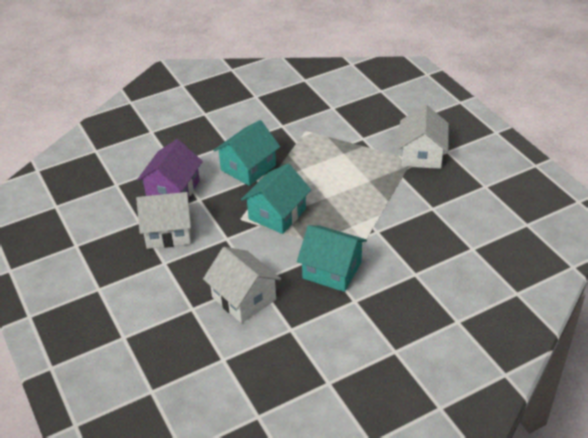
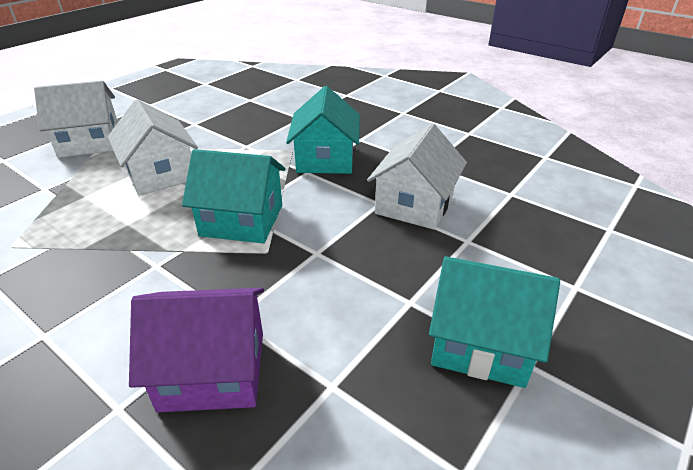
camera: 115 degrees left, 5 degrees down
(168, 232) = (337, 326): white house -> white house (160, 174)
(248, 168) = (126, 283): turquoise house -> turquoise house (481, 343)

